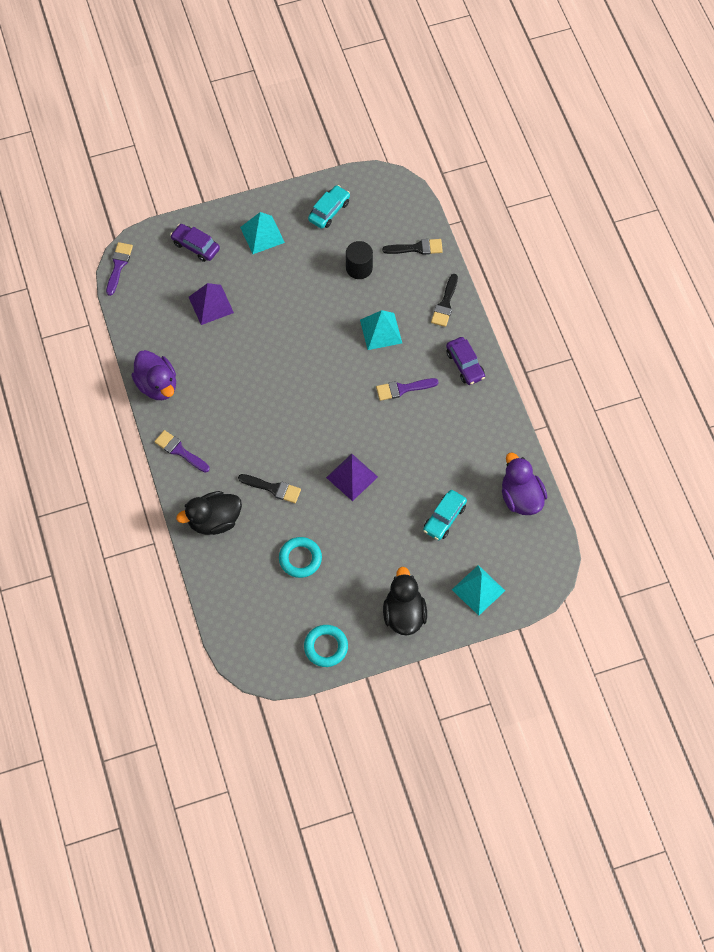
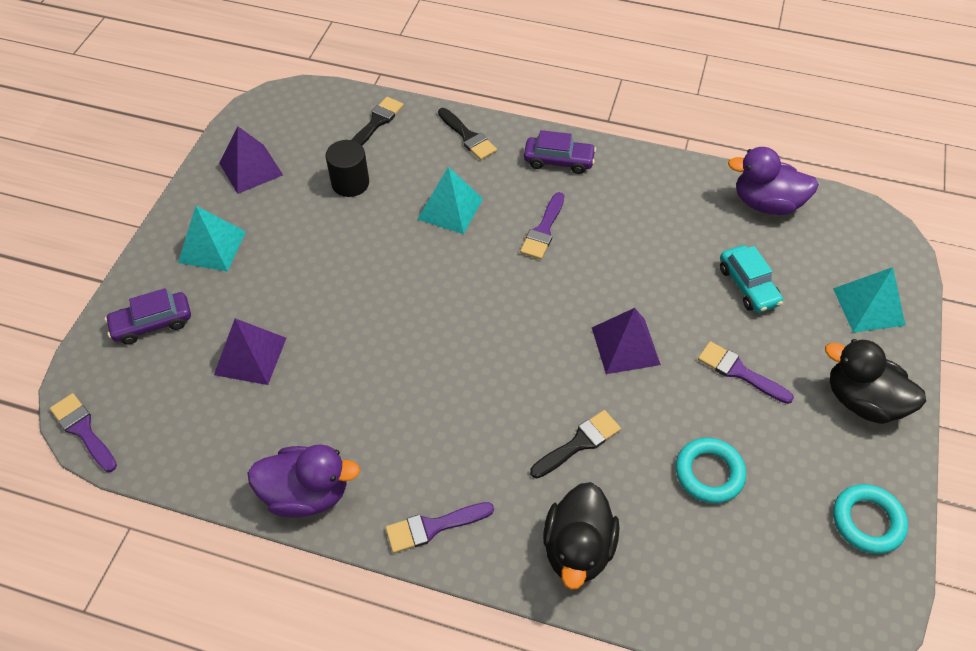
camera: 55 degrees left, 10 degrees down
(329, 211) = (251, 169): turquoise car -> purple pyramid
(377, 543) = (739, 372): none -> purple brush

